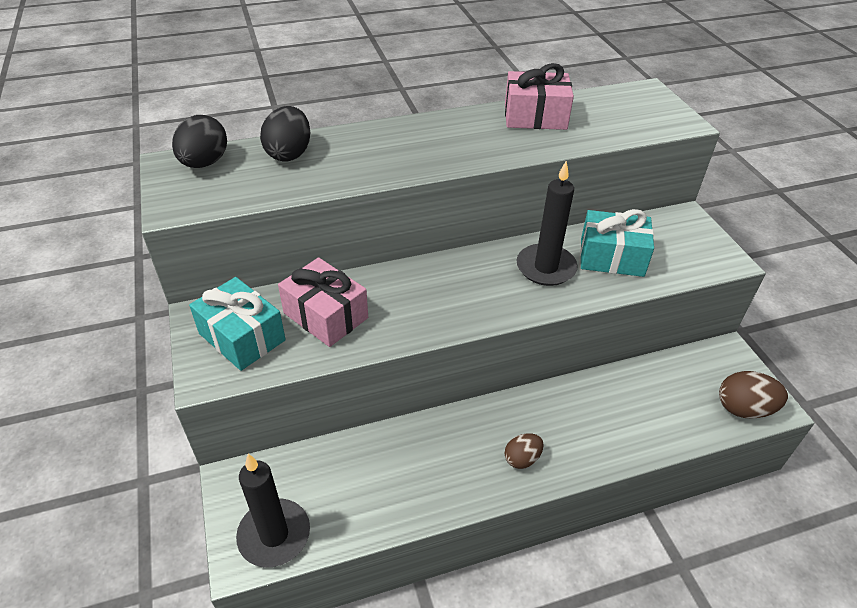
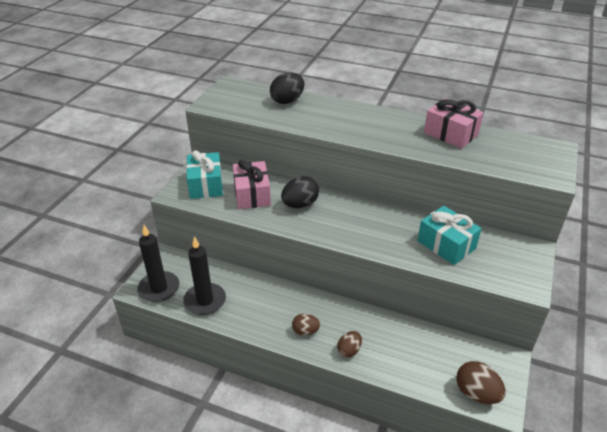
camera: 40 degrees right, 5 degrees down
(204, 163) = (244, 90): black egg -> black egg (300, 205)
(546, 267) = (396, 230): black candle -> black candle (205, 301)
(590, 448) = (349, 350): none -> brown egg

